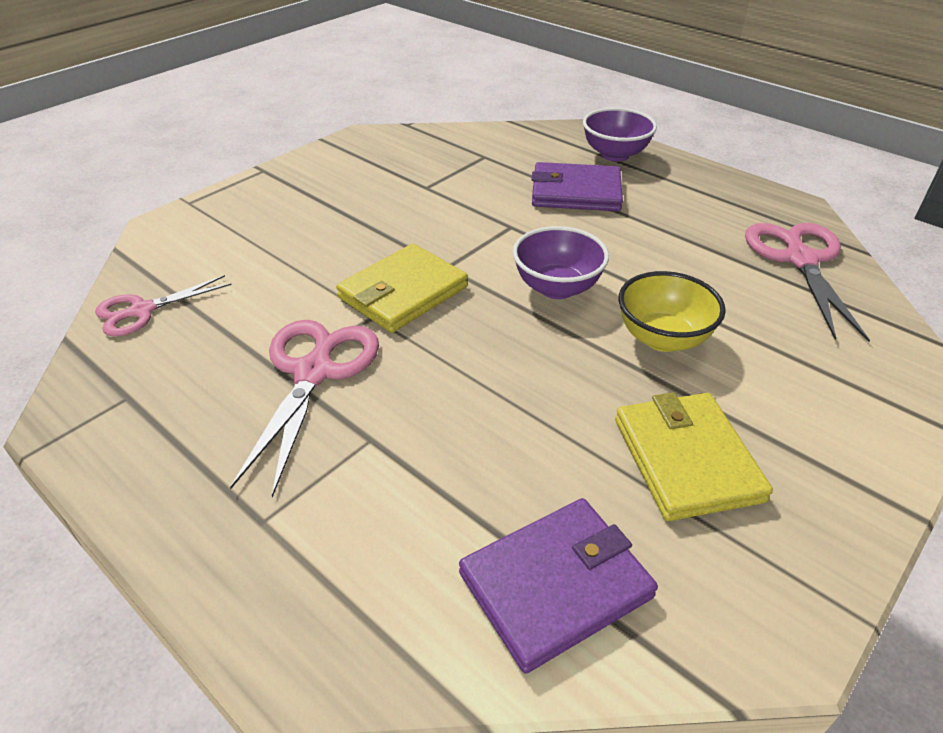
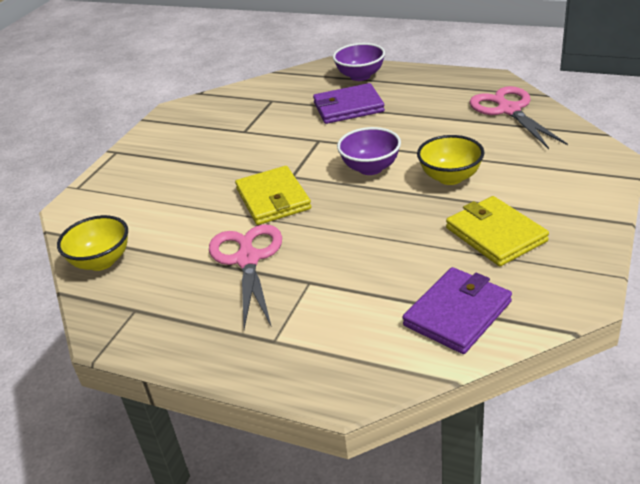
camera: 15 degrees left, 5 degrees down
(141, 311) = (101, 261): pink scissors -> yellow bowl
(403, 292) = (273, 199): yellow wallet -> yellow wallet turned 45 degrees counterclockwise

